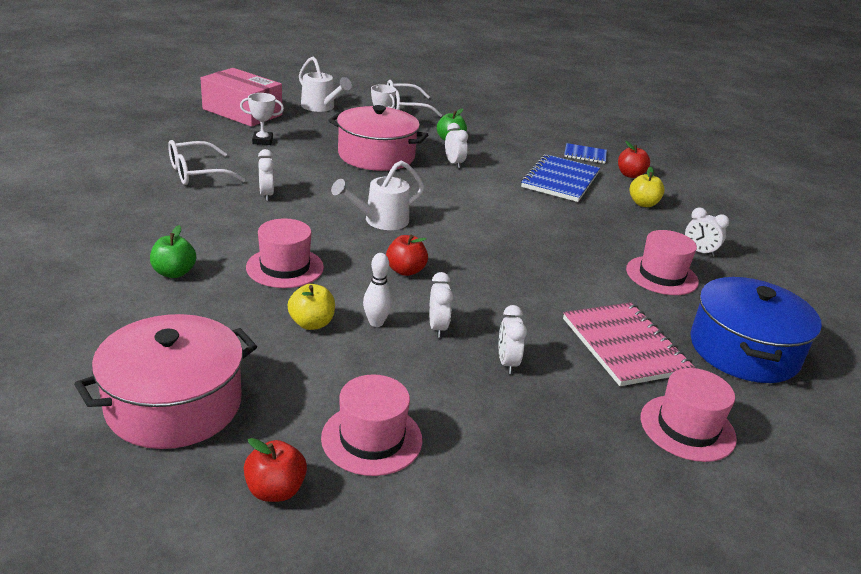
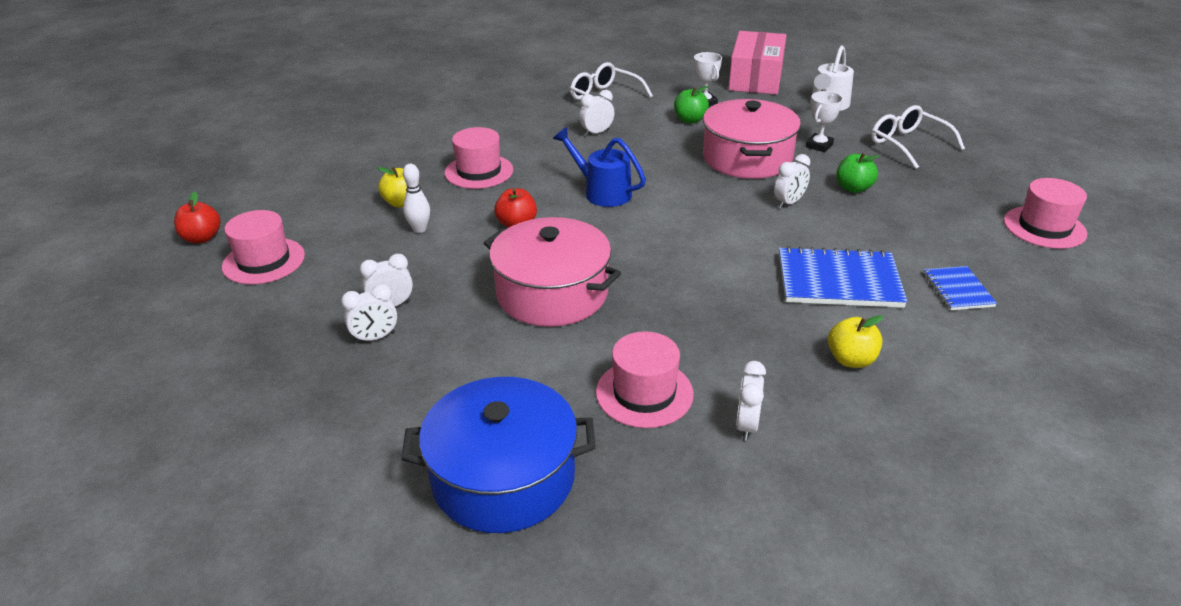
camera: 75 degrees right, 5 degrees up
(174, 273) = (439, 136): green apple -> green apple (690, 120)
(174, 404) = (280, 182): pink pot -> pink pot (552, 293)
(380, 221) = (601, 192): white watering can -> blue watering can
(437, 328) = (429, 259): white clock -> white clock (375, 338)
(624, 346) = (460, 376): pink notebook -> none
(630, 175) = (941, 338): red apple -> none
(687, 428) = (327, 433): pink hat -> pink hat (1044, 227)

